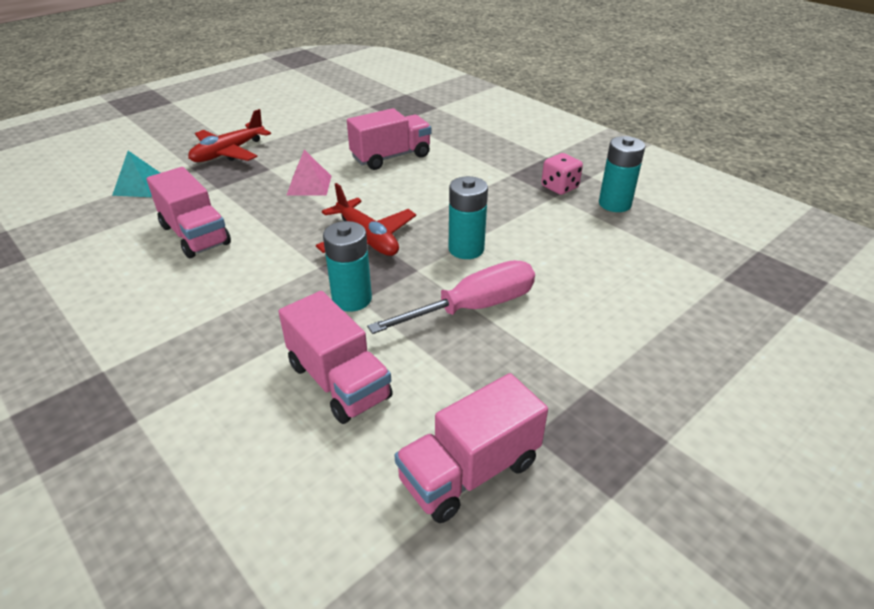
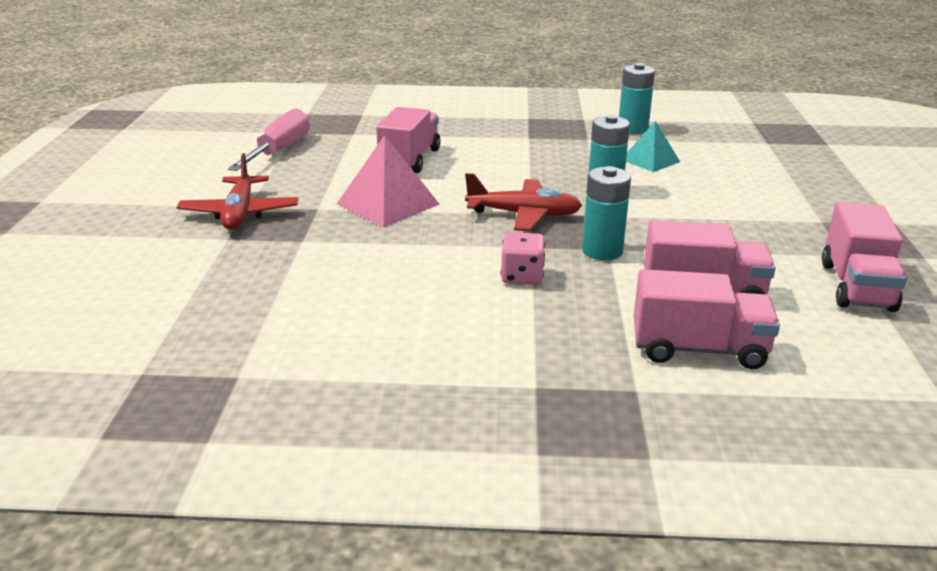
camera: 45 degrees left, 10 degrees down
(140, 186) = (210, 273): turquoise pyramid -> turquoise pyramid (650, 160)
(195, 235) = (374, 277): pink truck -> pink truck (698, 349)
(309, 185) = (388, 204): pink pyramid -> pink pyramid, size x1.57
(473, 308) = (683, 217): pink screwdriver -> pink screwdriver (279, 151)
(559, 187) = (579, 132): pink dice -> pink dice (522, 277)

